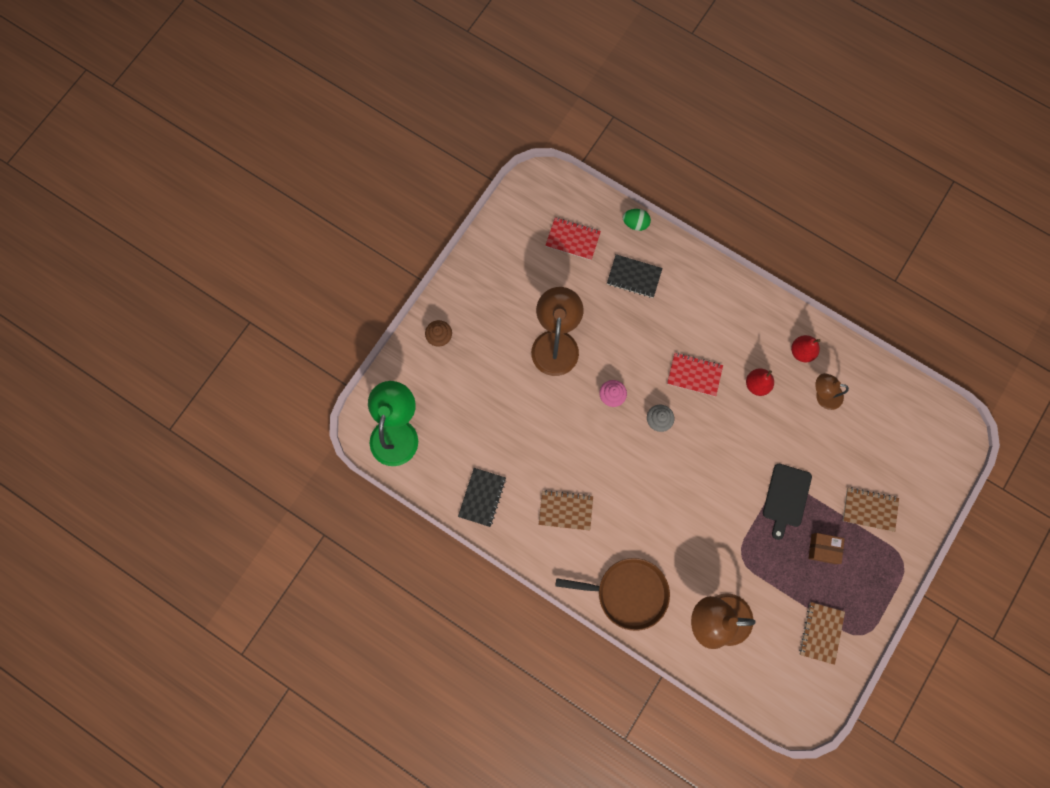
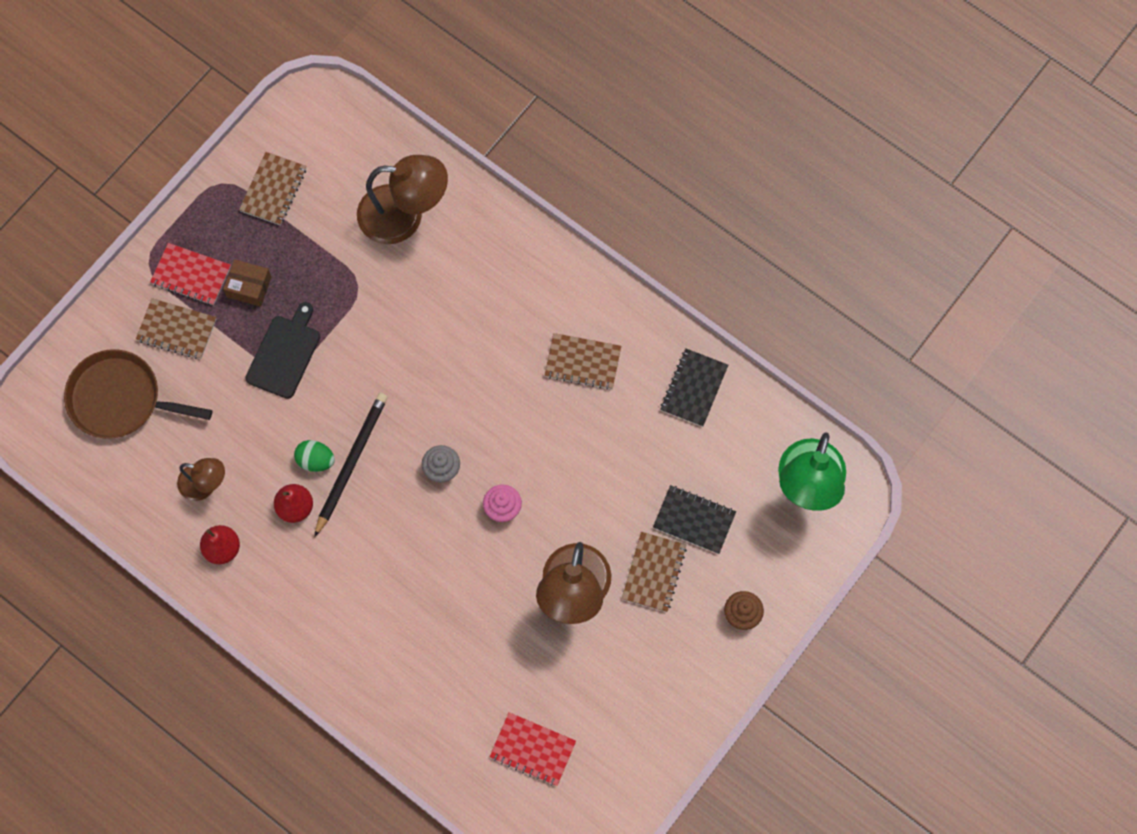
camera: 175 degrees left, 5 degrees down
(502, 360) = (654, 572): none -> brown notebook
(628, 593) = (512, 255): brown pan -> brown pan (120, 399)
(634, 277) = (447, 682): black notebook -> black notebook (694, 520)
(635, 223) = (434, 767): green egg -> green egg (316, 460)
(694, 375) = (381, 528): red notebook -> red notebook (191, 275)
(723, 420) = (351, 463): none -> black pencil

